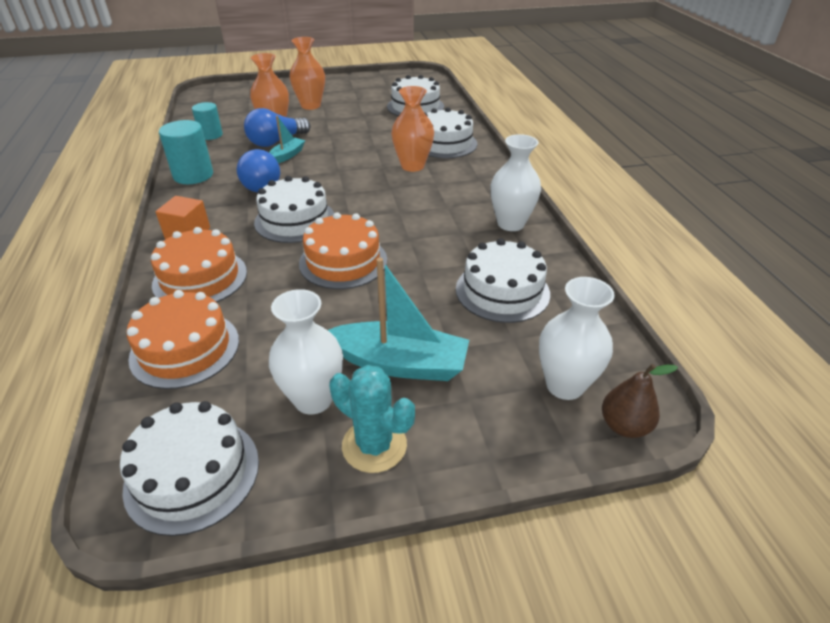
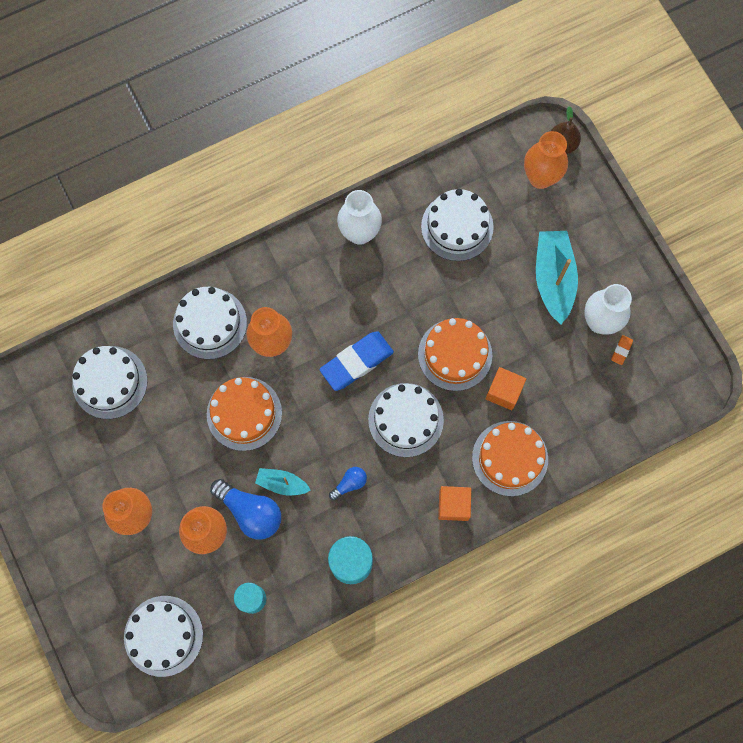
camera: 105 degrees left, 35 degrees up
(185, 349) = (585, 425): orange cake -> orange cake (244, 413)
(192, 474) = (671, 365): white cake -> white cake (163, 635)
(257, 413) = (621, 350): none -> orange eraser
(260, 183) = (349, 484): blue light bulb -> blue light bulb, size x0.53
(277, 288) = (504, 392): none -> orange cube
(371, 202) = (356, 362): none -> blue eraser
(374, 445) = (621, 275): turquoise cactus -> none
(564, 385) = (540, 177): white vase -> orange vase

